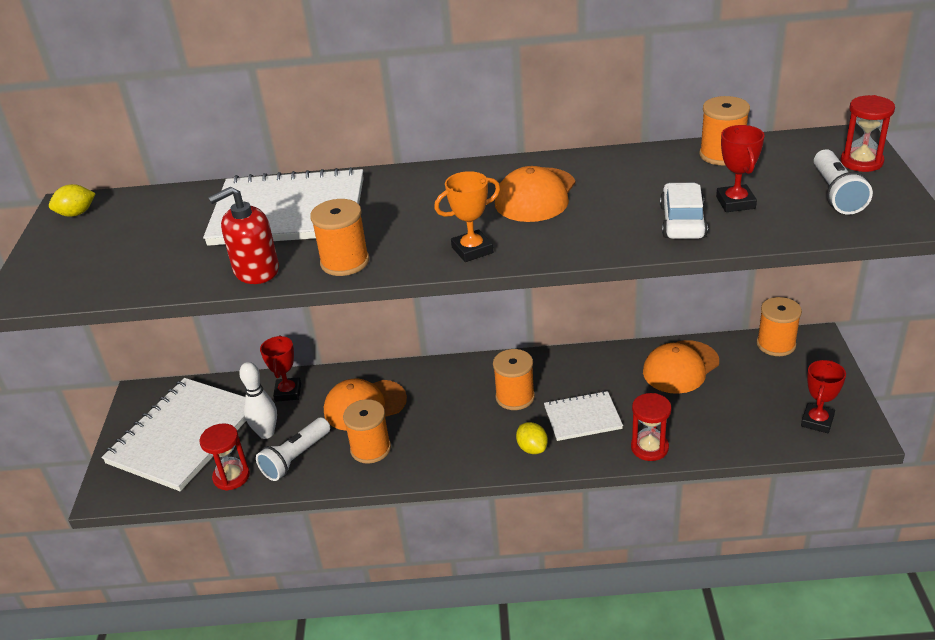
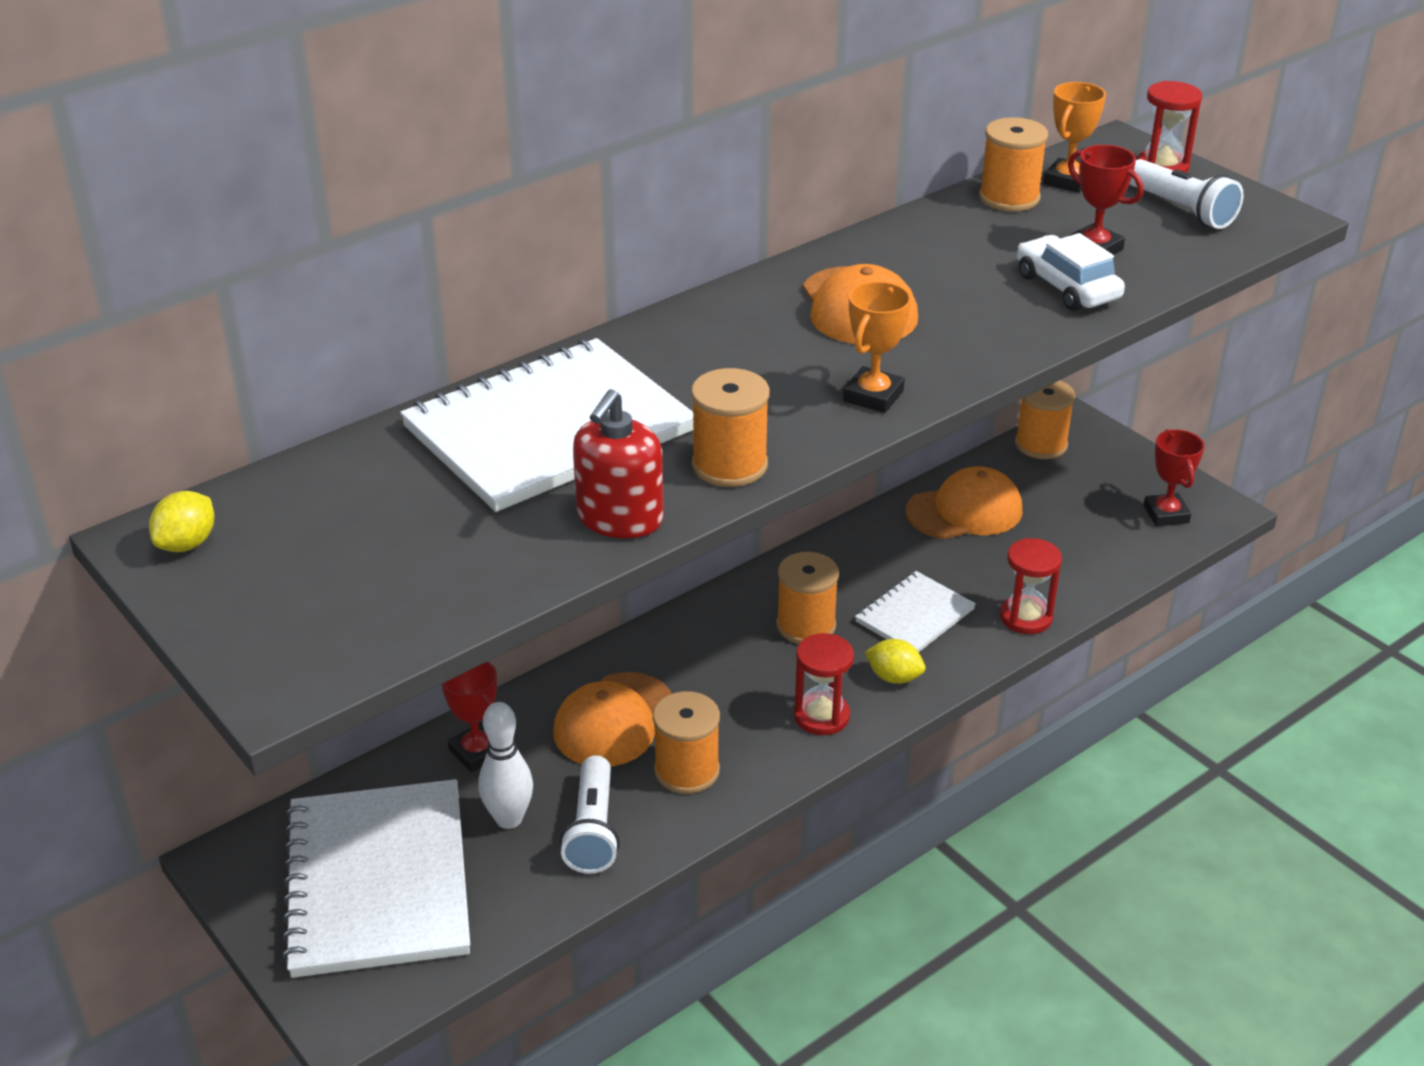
camera: 40 degrees left, 0 degrees up
(231, 477) = (524, 898): red hourglass -> red hourglass (821, 716)
(680, 367) = (965, 511): orange cap -> orange cap turned 120 degrees counterclockwise
(778, 154) = (1068, 181): none -> orange trophy

